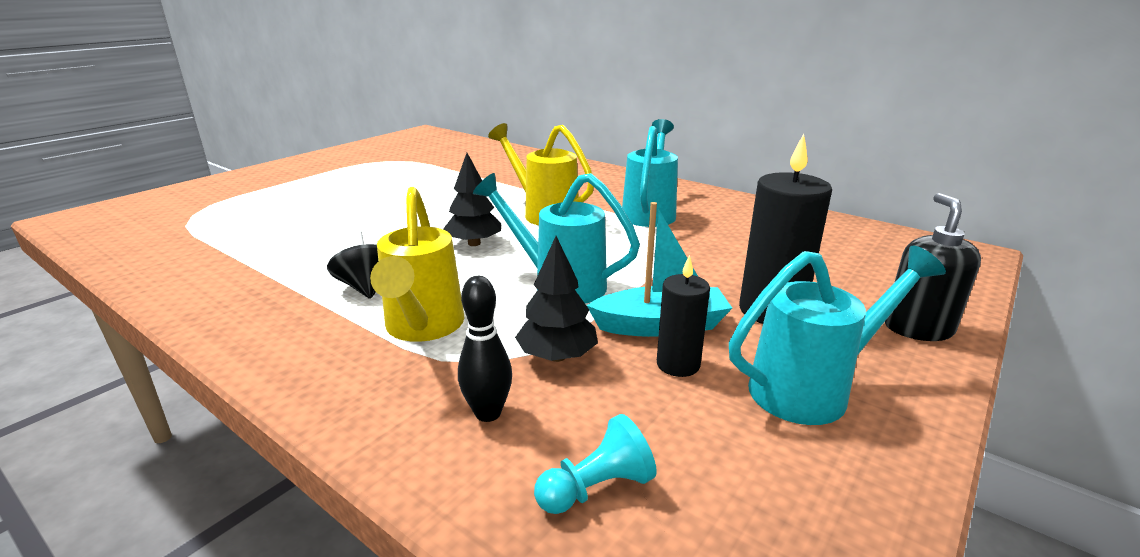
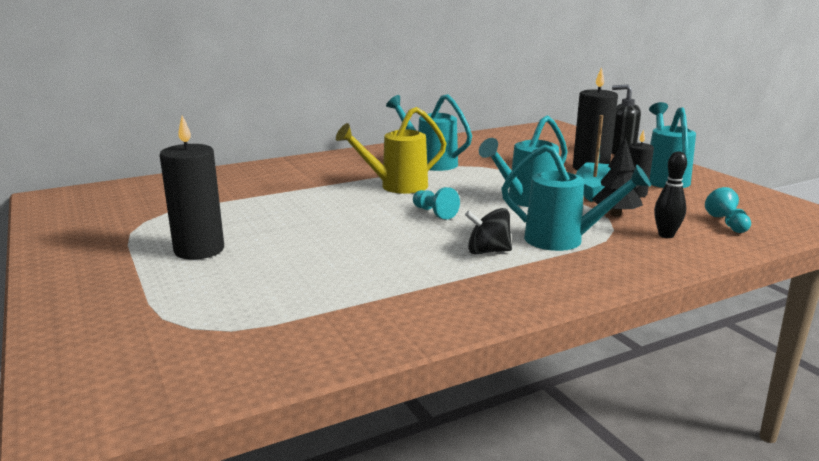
camera: 65 degrees left, 5 degrees down
(336, 185) = (199, 250): none -> black candle
(423, 328) = (564, 240): yellow watering can -> turquoise watering can
(474, 243) = (434, 213): black tree -> turquoise pawn

